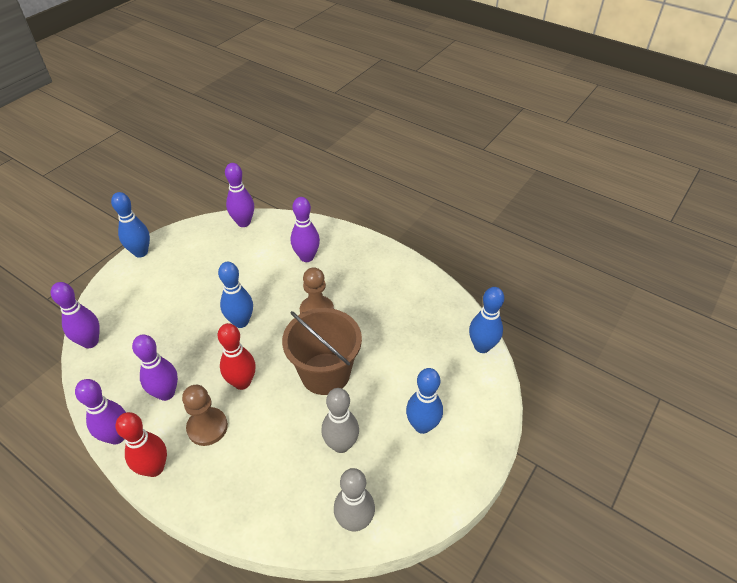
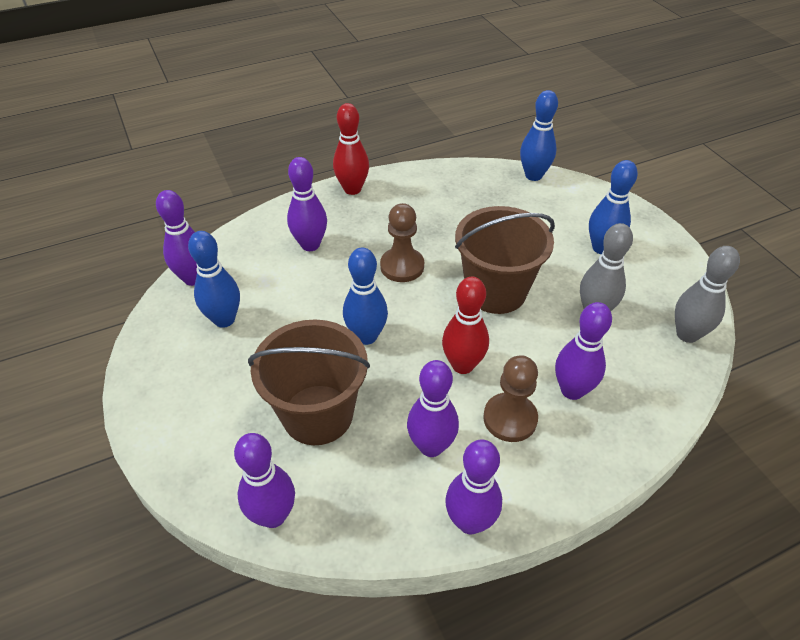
camera: 60 degrees left, 0 degrees up
(141, 252) = (139, 404): blue bowling pin -> blue bowling pin (224, 319)
(154, 468) = (542, 491): red bowling pin -> red bowling pin (352, 189)
(167, 328) = (318, 414): none -> brown bucket
(251, 456) = (572, 390): none -> purple bowling pin

